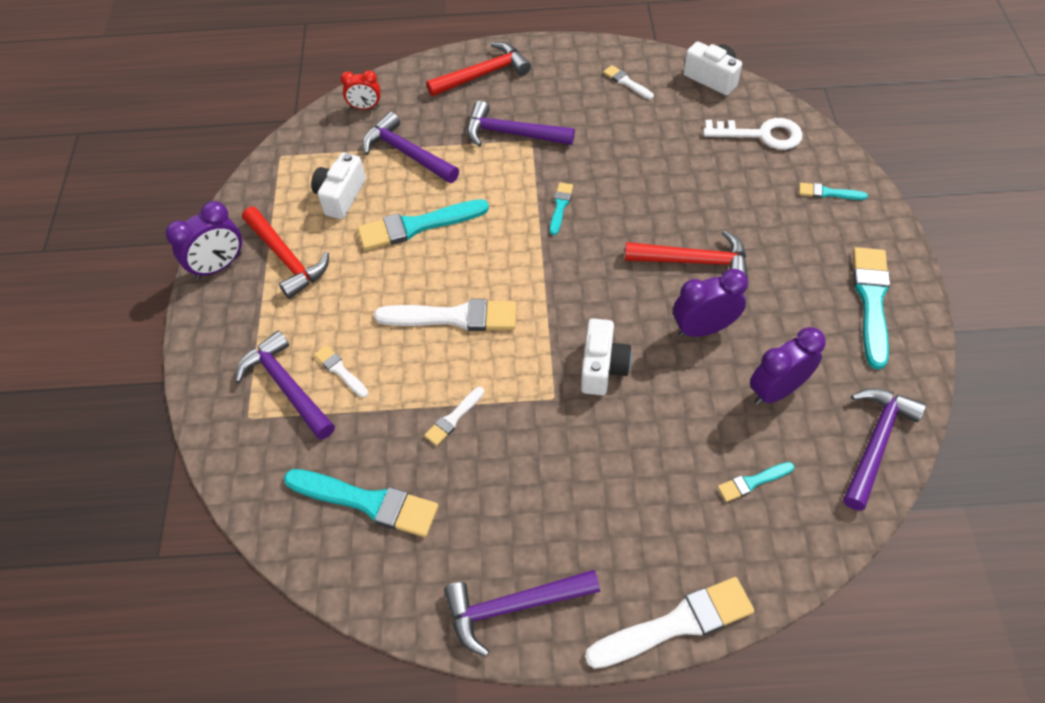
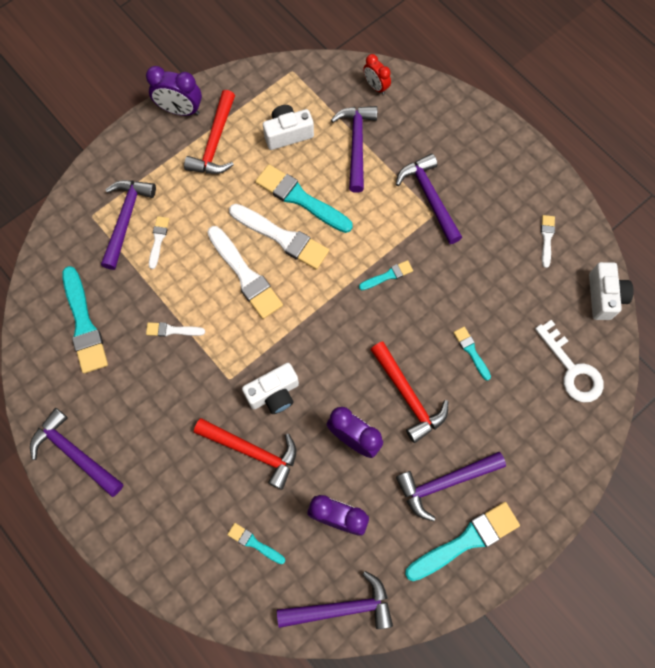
camera: 50 degrees right, 15 degrees up
(483, 74) = (471, 136): red hammer -> red hammer (253, 451)
(676, 624) = (125, 554): white brush -> white brush (282, 237)
(802, 284) = (444, 483): none -> purple hammer
(828, 193) = (550, 452): turquoise brush -> turquoise brush (471, 351)

